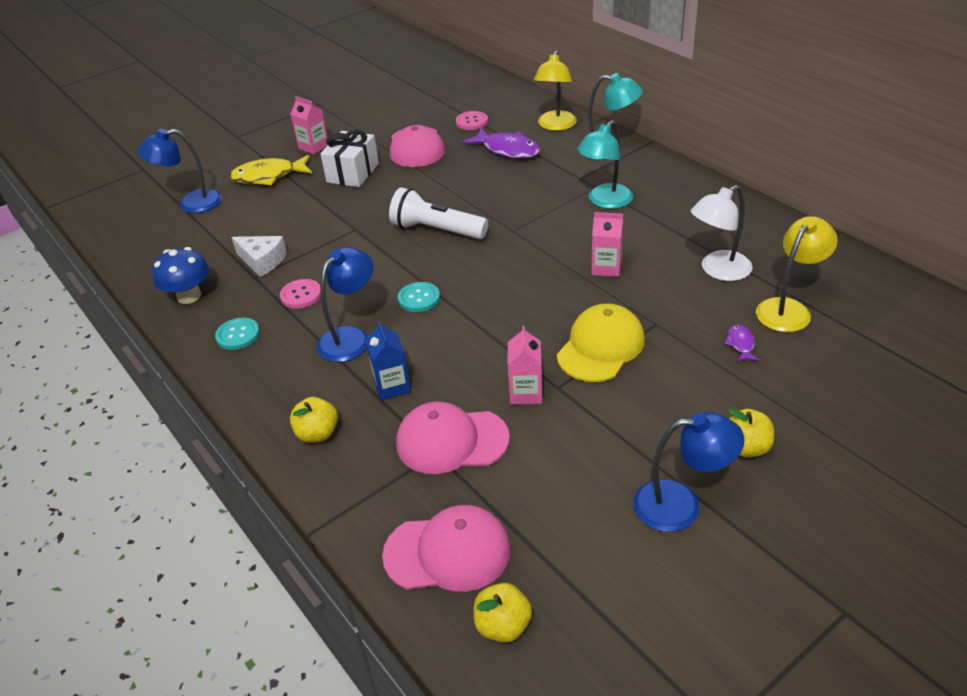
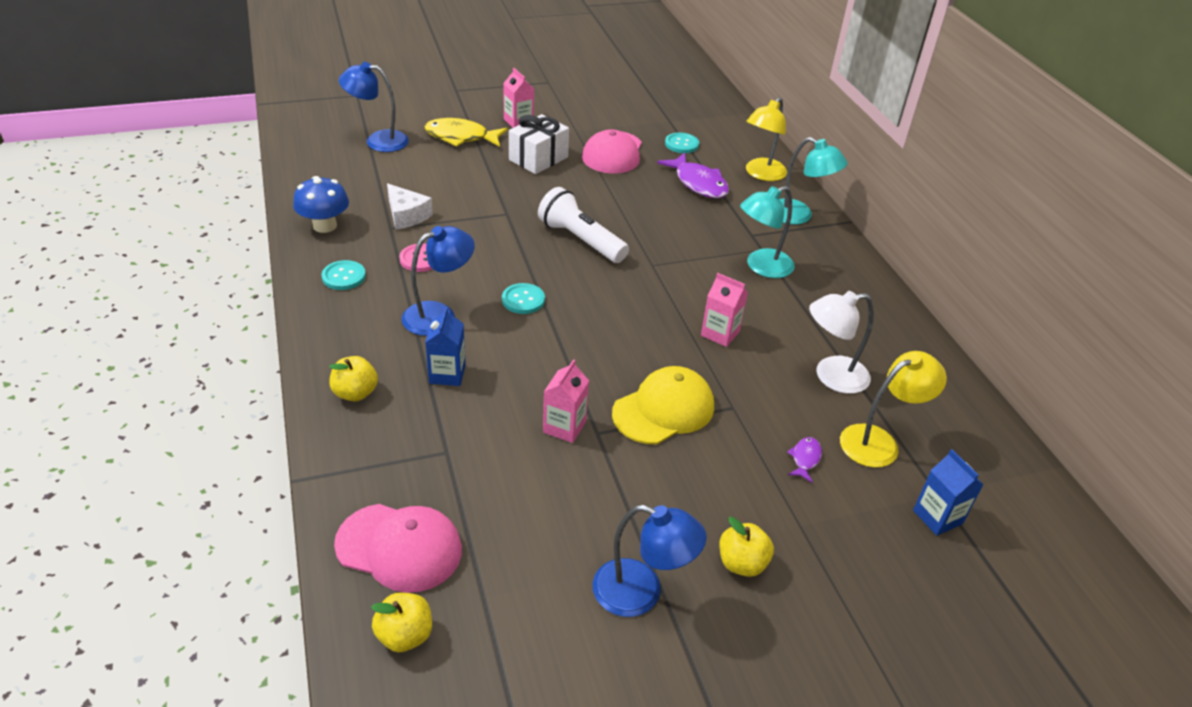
camera: 15 degrees right, 0 degrees up
(451, 441) = (467, 446): pink cap -> none
(471, 122) = (681, 144): pink button -> turquoise button
(870, 351) = (937, 517): none -> blue carton

